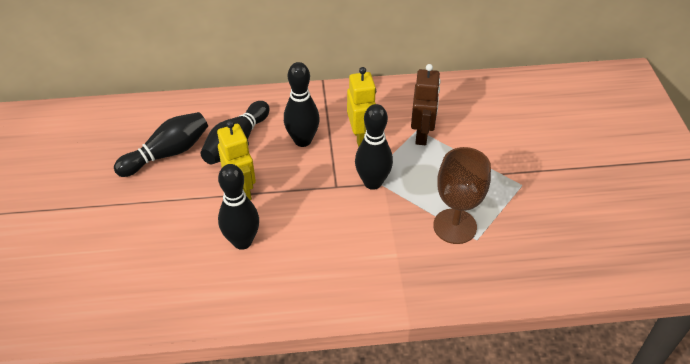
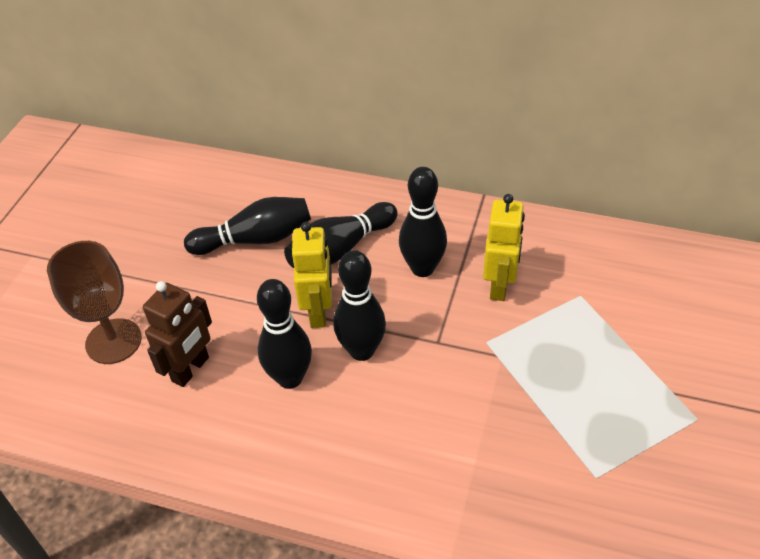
camera: 25 degrees right, 0 degrees up
(372, 182) = (487, 351): black bowling pin -> black bowling pin (362, 350)
(422, 135) = (583, 305): brown robot -> brown robot (191, 369)
(455, 226) = (573, 448): brown goblet -> brown goblet (113, 341)

